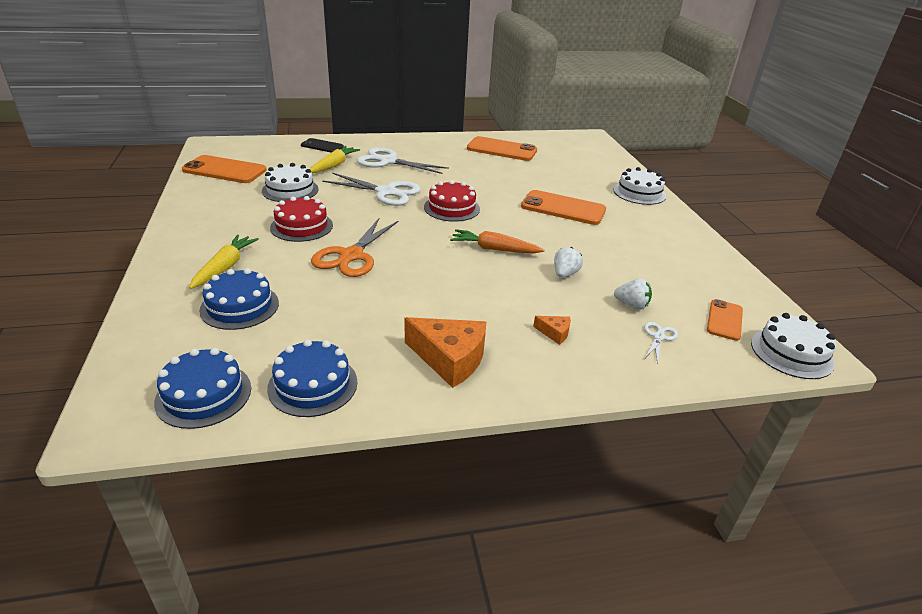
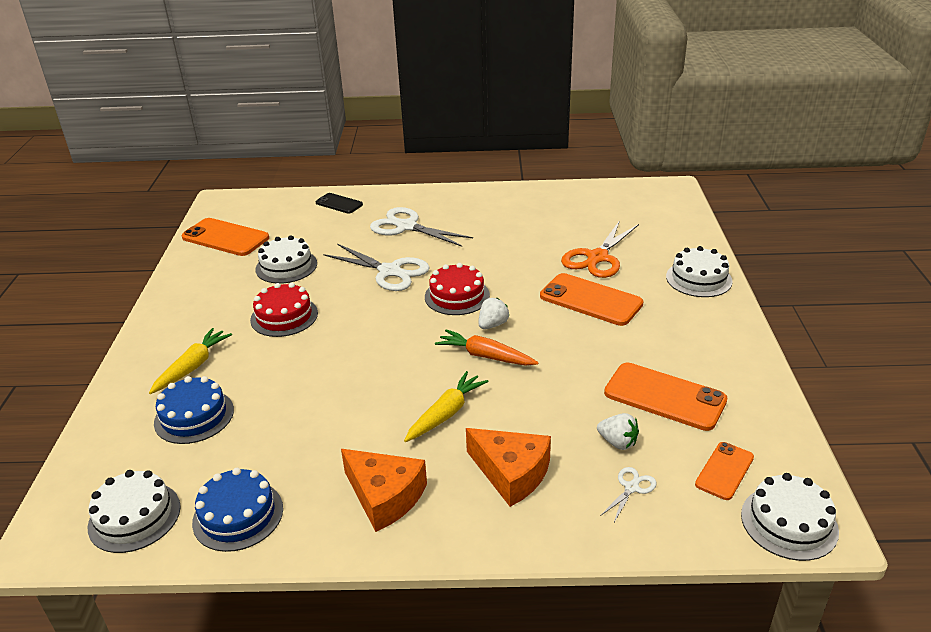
camera: 15 degrees right, 0 degrees up
(204, 394) = (134, 516): blue cake -> white cake
(334, 165) = (343, 232): yellow carrot -> yellow carrot (446, 414)
(351, 256) = (324, 358): orange scissors -> orange scissors (597, 258)
(502, 149) = (549, 209): orange phone -> orange phone (664, 397)
(554, 333) = (511, 473): orange cheese -> orange cheese, size x2.15
(565, 274) = (555, 395): white strawberry -> white strawberry (492, 325)

